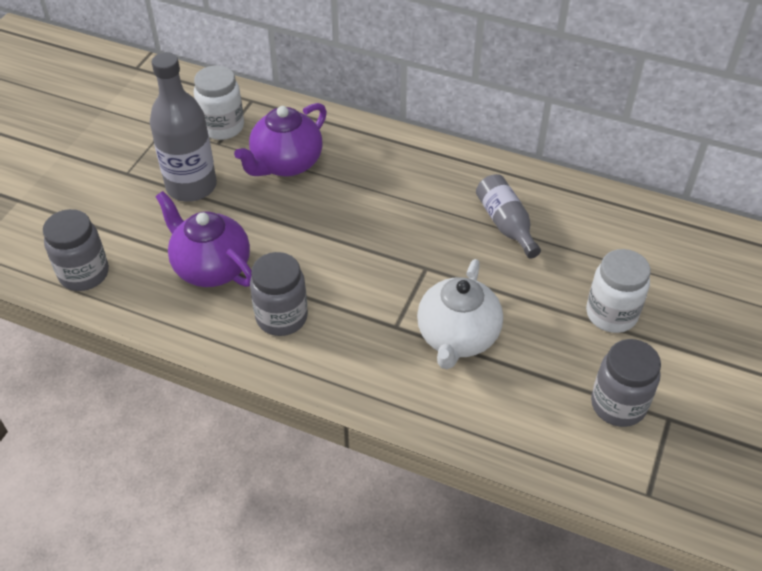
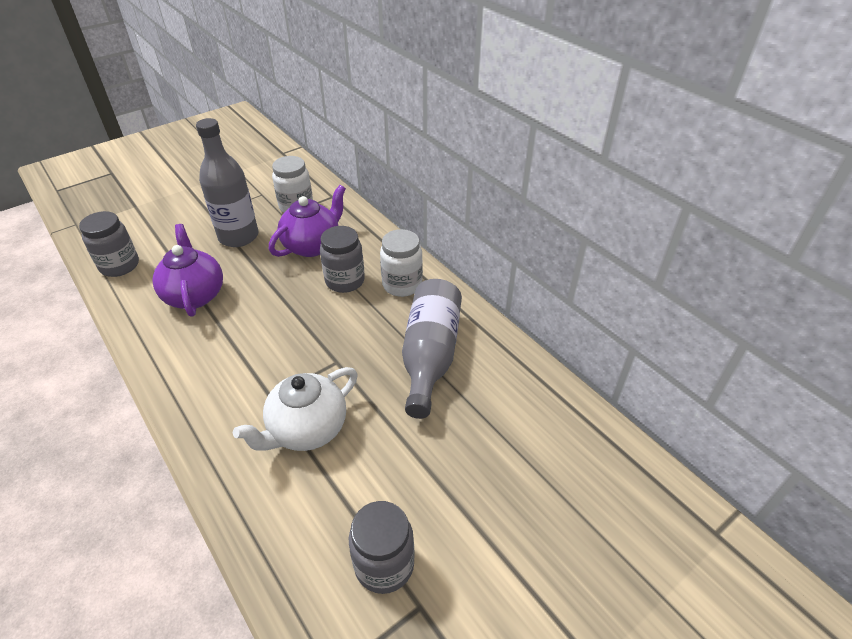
camera: 30 degrees right, 5 degrees down
(281, 317) = (202, 351): grey jar -> grey jar (345, 281)
(286, 164) = (312, 245): purple teapot -> purple teapot turned 150 degrees clockwise
(506, 224) = (430, 355): grey bottle -> grey bottle, size x1.63
(611, 314) = (452, 475): white jar -> white jar (402, 285)

